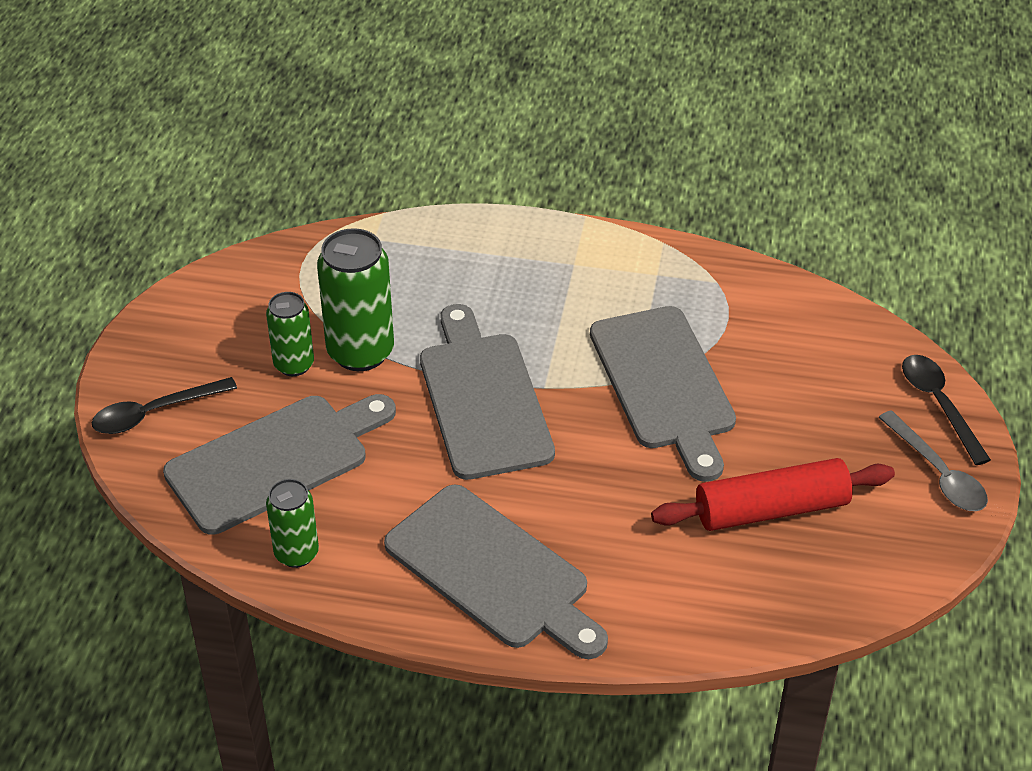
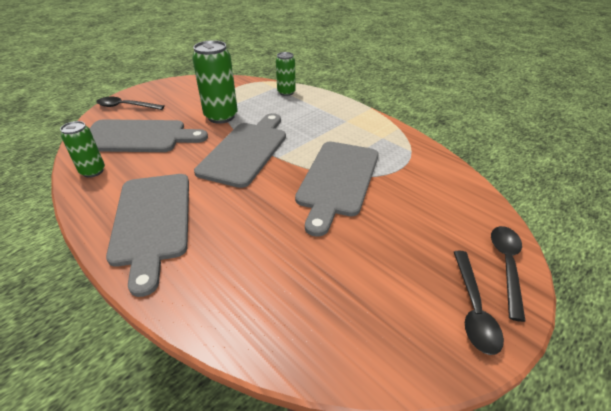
camera: 35 degrees right, 5 degrees down
(294, 364) = (192, 111): green can -> green can (286, 92)
(771, 509) = (333, 270): red rolling pin -> none
(937, 473) = (473, 308): grey spoon -> black spoon

